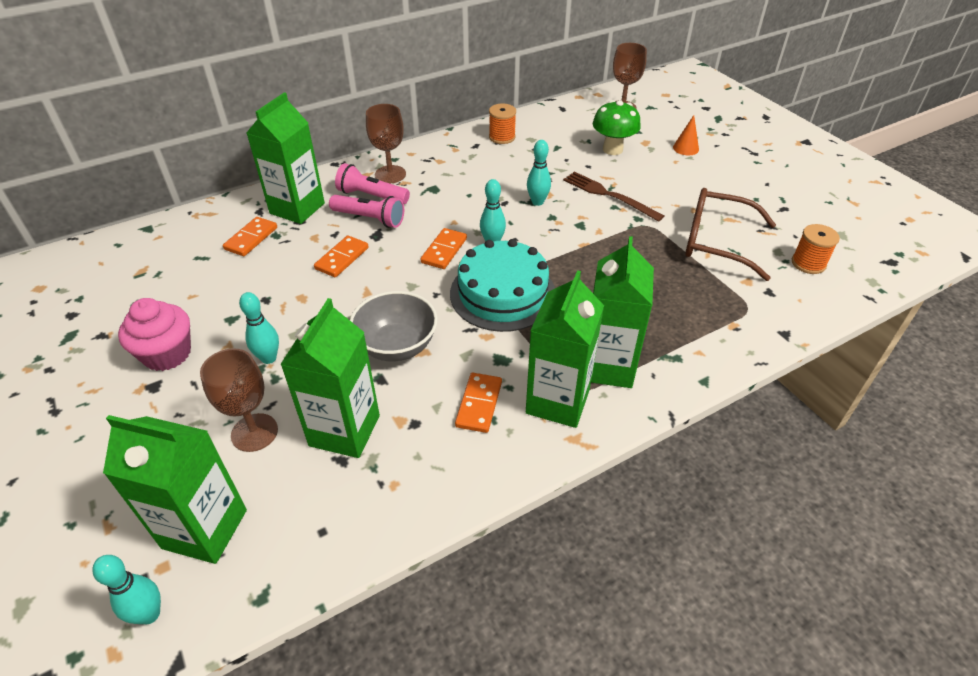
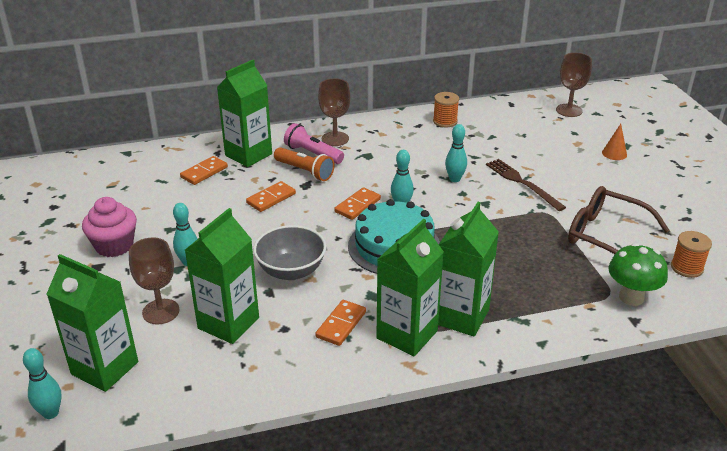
camera: 15 degrees right, 10 degrees down
(369, 219) = (304, 171): pink flashlight -> orange flashlight
(612, 149) = (543, 145): green mushroom -> green mushroom (631, 297)

